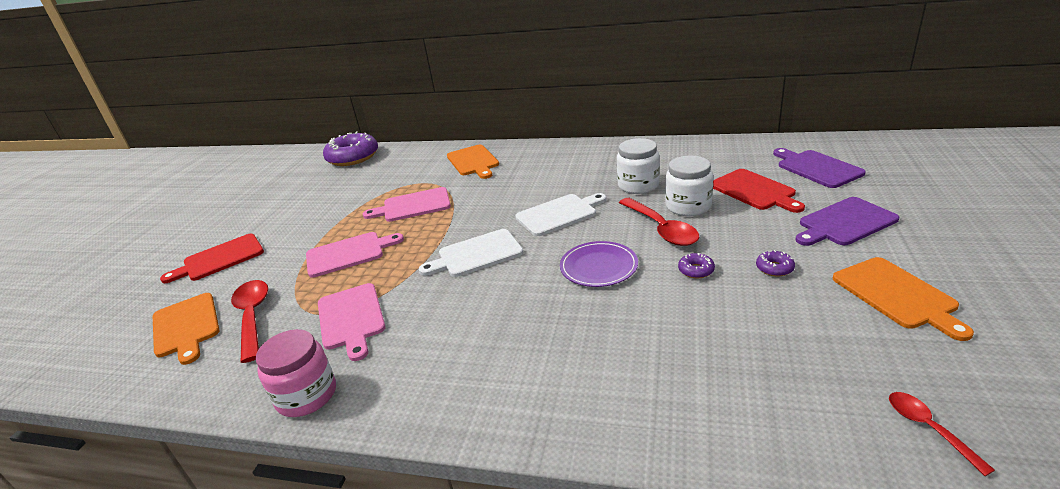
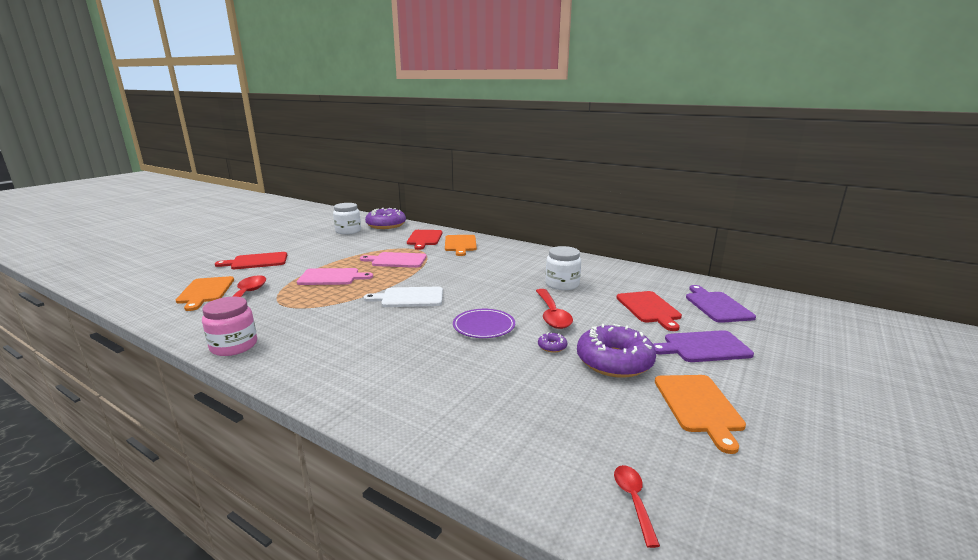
camera: 15 degrees right, 10 degrees down
(351, 318) = (299, 312): pink cutting board -> none
(421, 165) = (424, 238): none -> red cutting board
(559, 214) = (487, 288): white cutting board -> none
(688, 206) = (586, 306): white jar -> white jar (348, 231)
(774, 268) = (614, 361): purple donut -> purple donut, size x2.46

